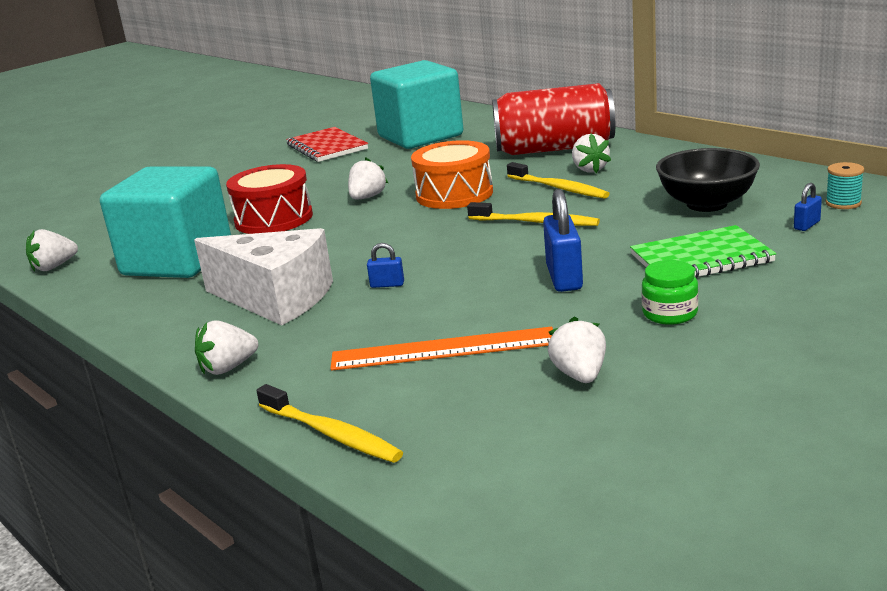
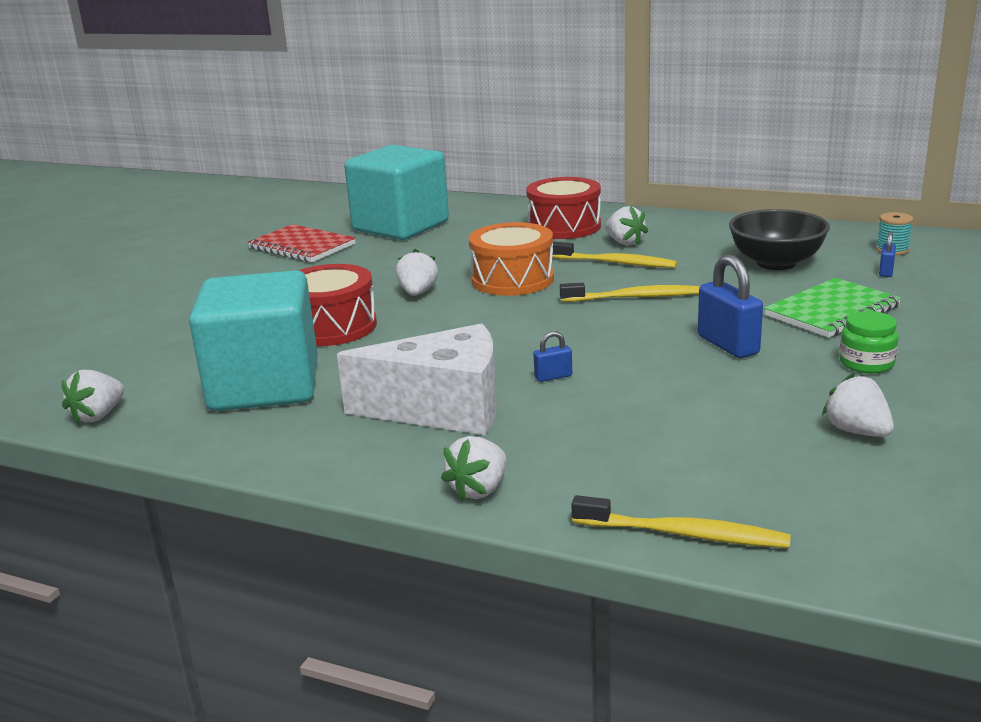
camera: 25 degrees left, 0 degrees up
(443, 349) = (694, 430): orange ruler -> none
(554, 149) = (564, 227): red can -> red drum

